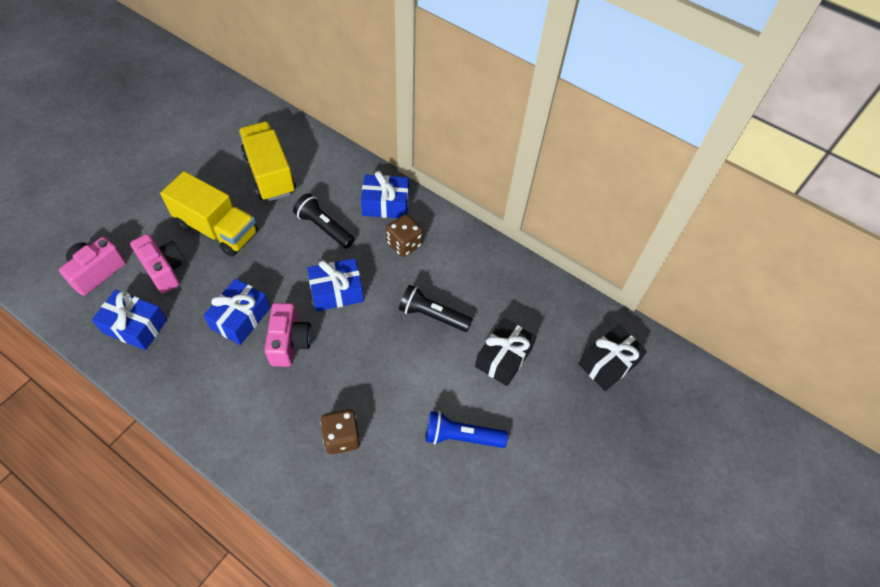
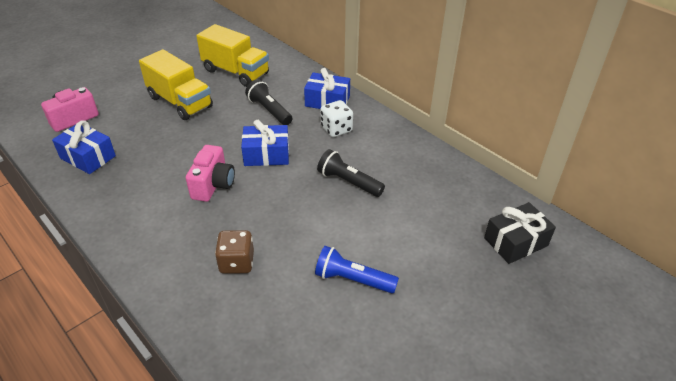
camera: 15 degrees right, 15 degrees down
(165, 270) = (127, 123): pink camera -> none
(240, 318) = (177, 162): blue gift -> none
(270, 174) = (236, 72): yellow truck -> yellow truck turned 135 degrees clockwise
(404, 244) = (336, 129): brown dice -> white dice
(503, 357) = (409, 223): black gift -> none

